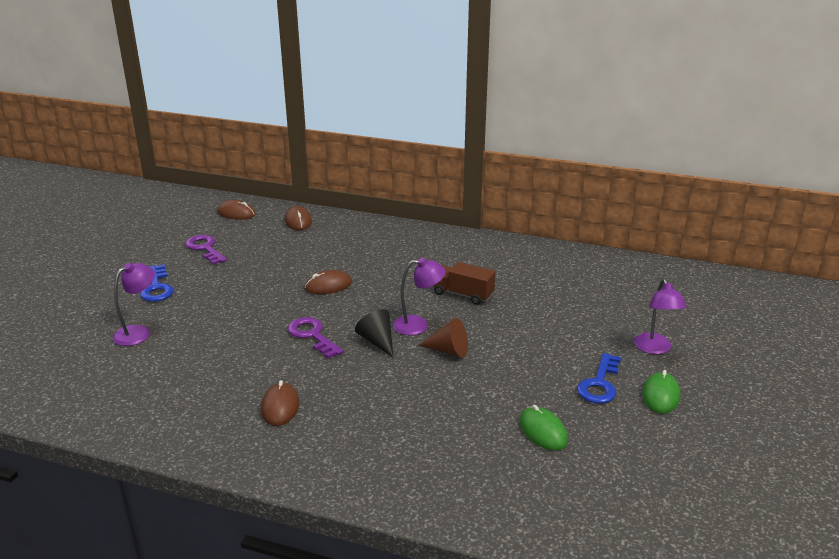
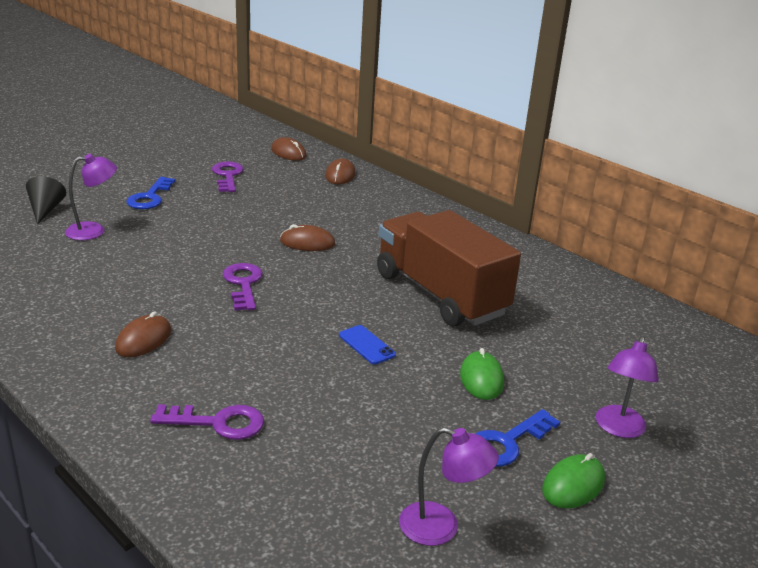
camera: 25 degrees right, 0 degrees up
(377, 341) = (301, 311): black cone -> black cone (45, 210)
(401, 446) = (217, 423): none -> purple key
(418, 325) = (360, 309): purple lamp -> purple lamp (441, 528)
(448, 350) = (366, 345): brown cone -> blue phone
(463, 294) = (440, 294): brown truck -> brown truck, size x2.06
(543, 431) = (386, 468): green mouse -> green mouse (481, 379)

